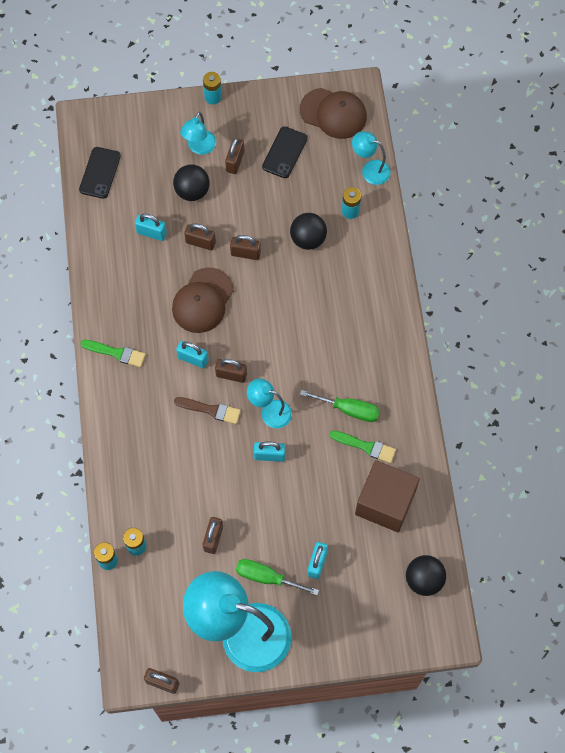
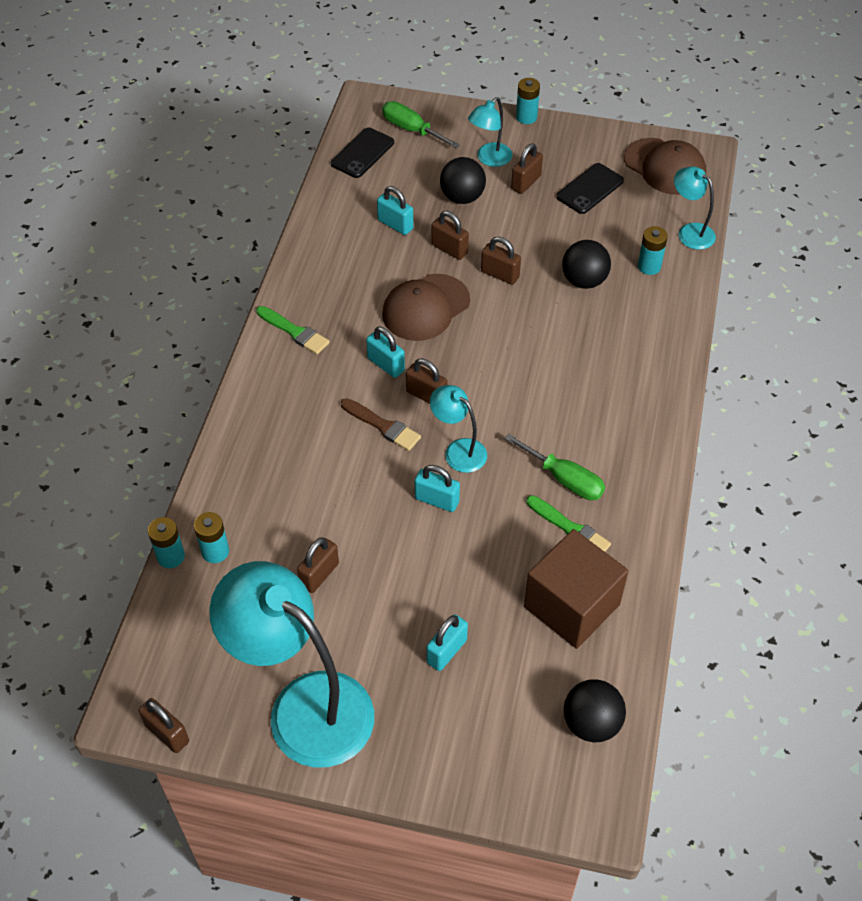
camera: 20 degrees right, 15 degrees down
(266, 577) = (370, 646): green screwdriver -> green screwdriver (411, 129)

